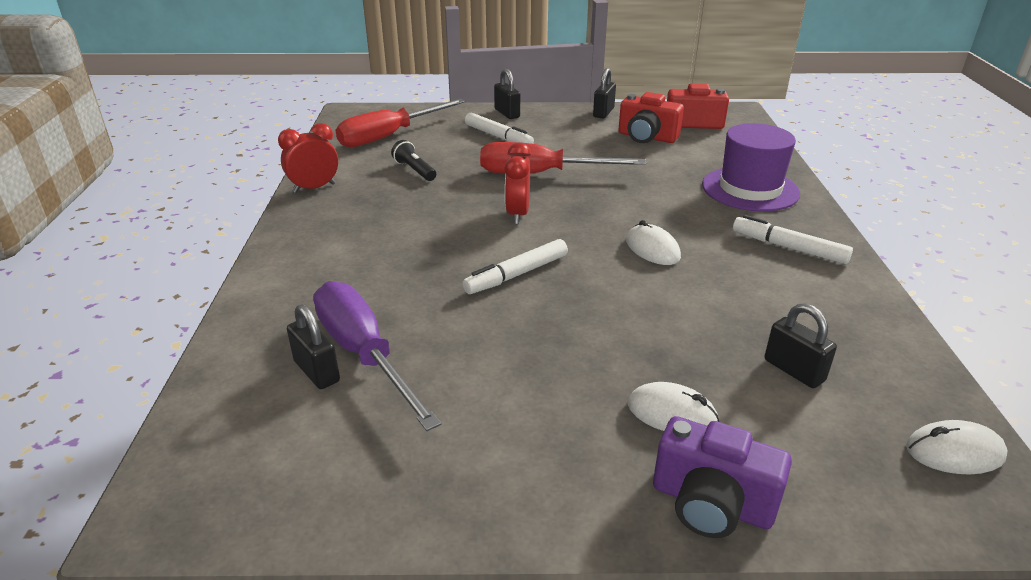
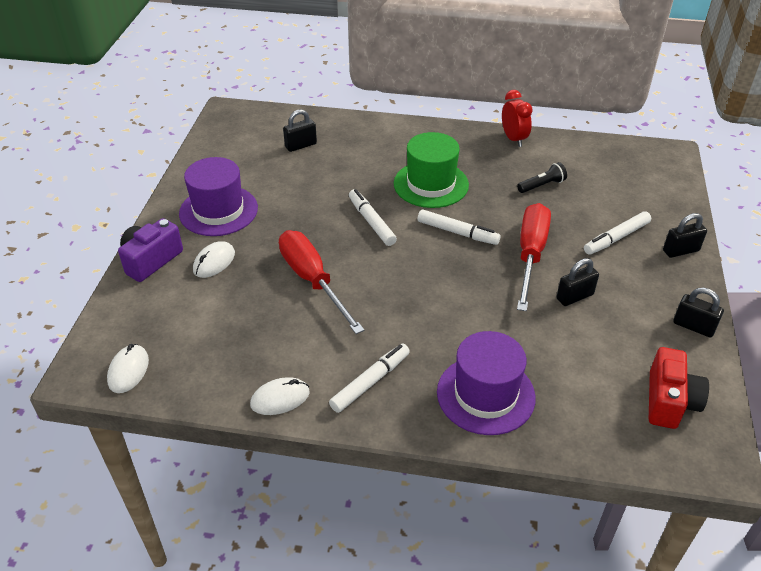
camera: 100 degrees right, 10 degrees up
(364, 354) = (309, 160): purple screwdriver -> none
(389, 136) = (614, 174): red screwdriver -> red screwdriver (312, 280)
(421, 237) = (431, 184): none -> green hat
(517, 214) = (457, 232): red clock -> white marker
(536, 441) = (218, 210): none -> purple hat
(647, 137) = (620, 347): red camera -> none
(652, 249) = (388, 296): white mouse -> white mouse (280, 398)
(794, 370) = (225, 326): black padlock -> black padlock (575, 297)

